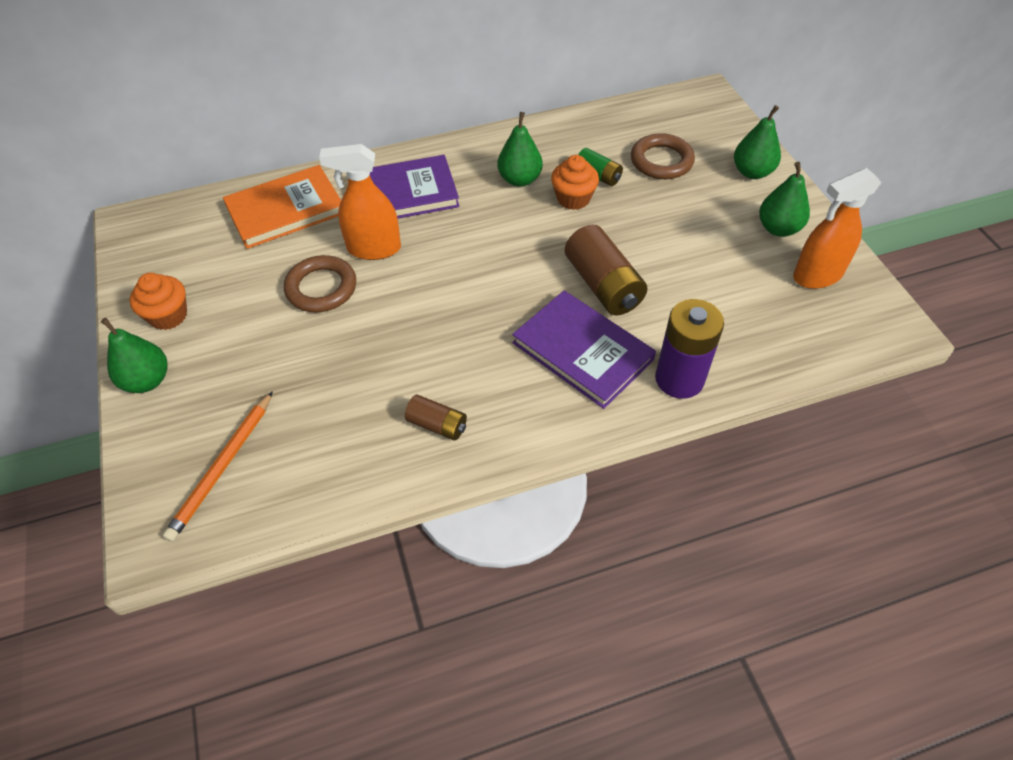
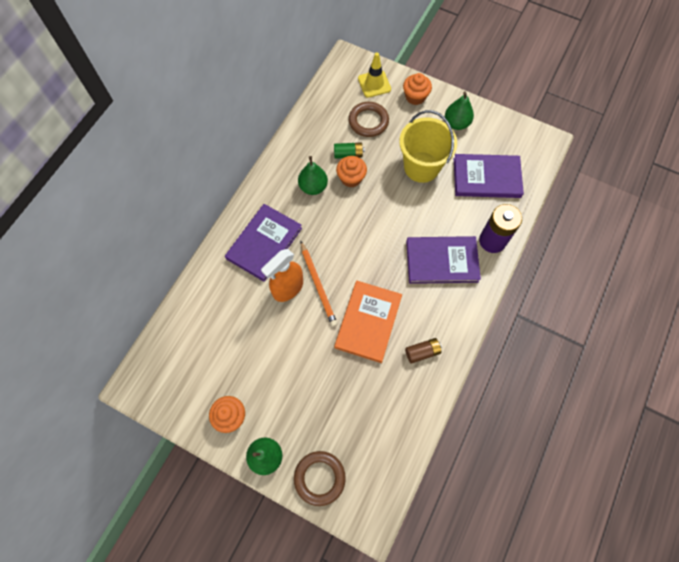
camera: 45 degrees left, 15 degrees up
(222, 467) = (356, 459): orange pencil -> orange pencil (318, 285)
(285, 210) = (213, 305): orange book -> orange book (368, 322)
(321, 288) = (289, 332): brown ring -> brown ring (319, 478)
(603, 285) = (415, 218): brown battery -> none
(675, 242) = (421, 167): none -> yellow bucket
(712, 132) = (374, 84): none -> yellow traffic cone
(752, 172) = (415, 97): green pear -> orange cupcake
(753, 308) = (486, 178): none -> purple book
(817, 275) = (494, 138): orange spray bottle -> none

